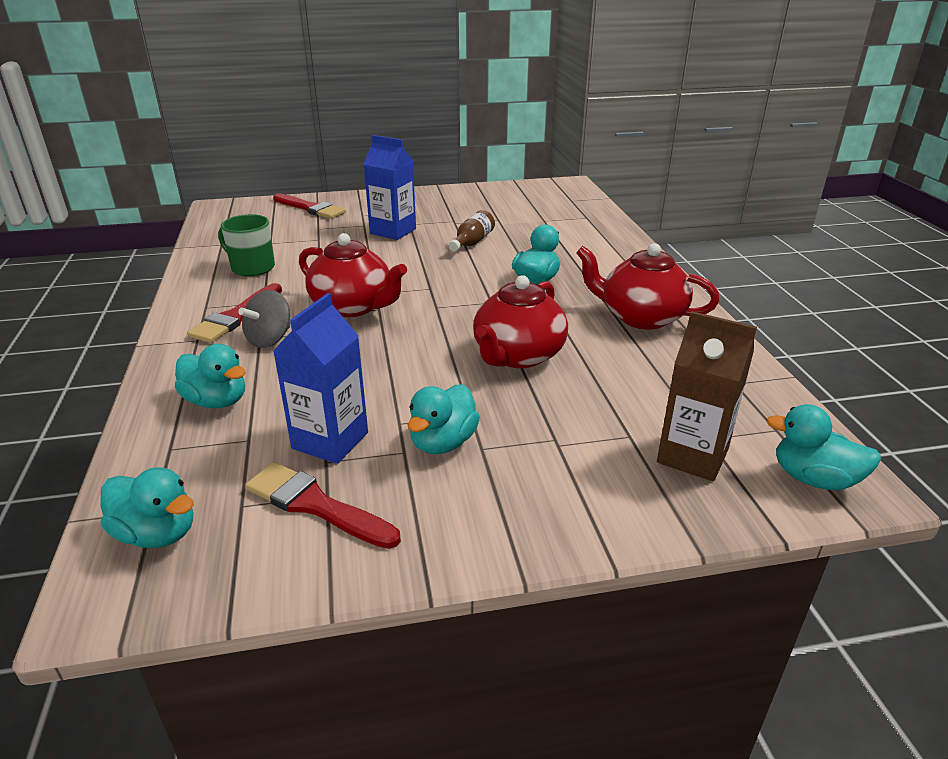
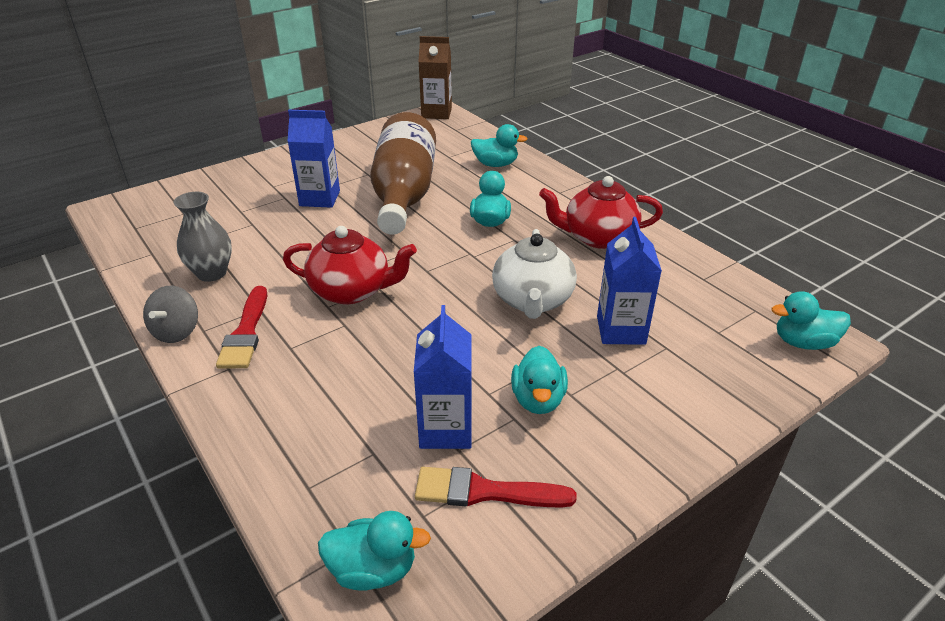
camera: 25 degrees left, 5 degrees up
(217, 401) = (309, 426): turquoise duck -> turquoise duck (495, 164)
(252, 267) = (212, 273): green mug -> grey vase
(270, 339) = (302, 347): grey spinning top -> grey spinning top (177, 331)
(310, 208) = (212, 189): red brush -> none
(472, 242) = (404, 194): brown bottle -> brown bottle, size x2.49
(517, 356) = (532, 300): red teapot -> white teapot
(590, 406) = (621, 330): none -> blue carton
(692, 456) = (719, 350): brown carton -> brown carton (436, 113)

